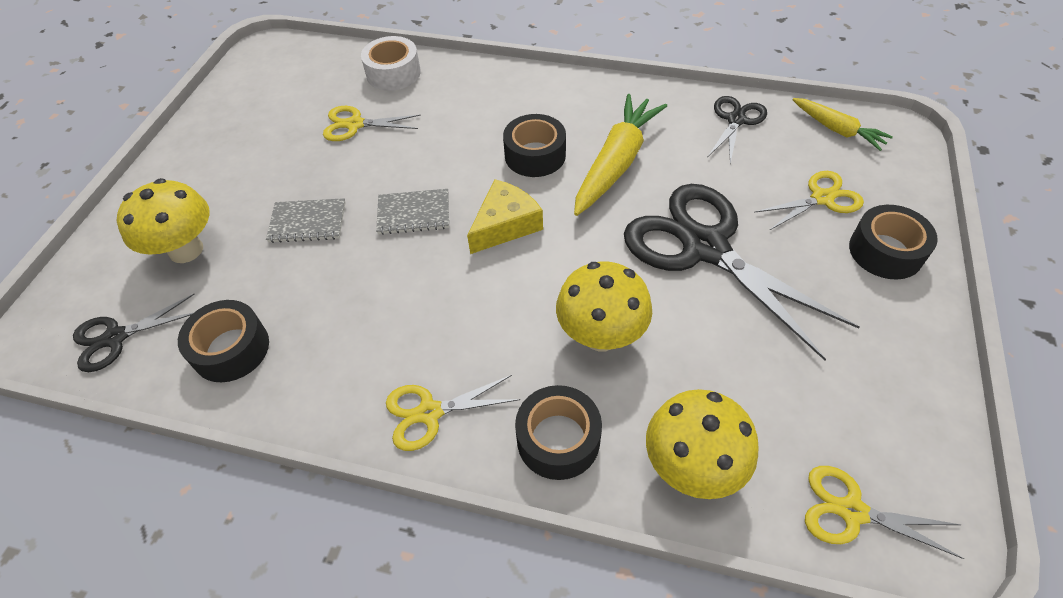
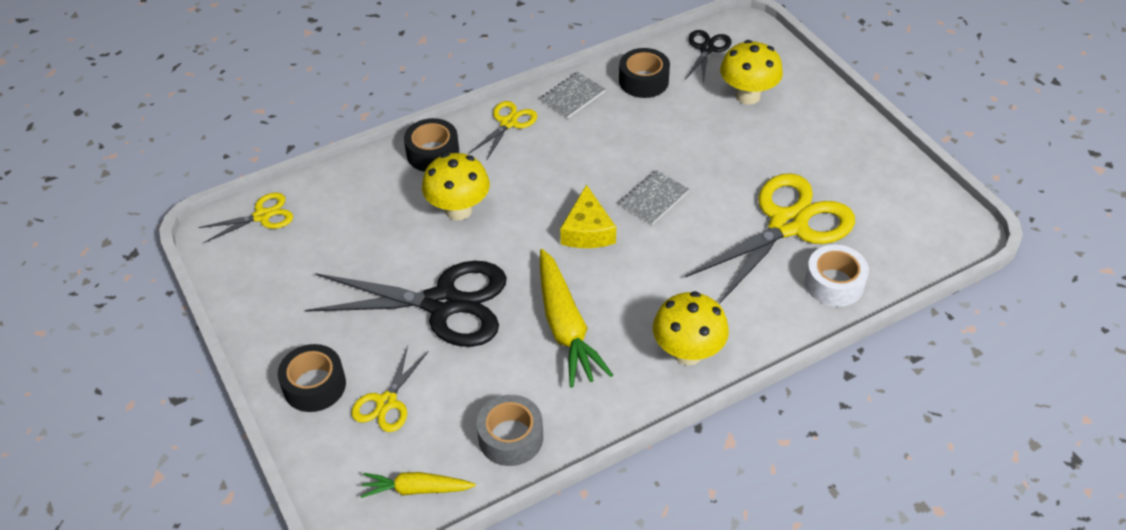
camera: 135 degrees right, 5 degrees down
(307, 222) = (708, 151): grey notebook -> grey notebook (572, 96)
(355, 124) = (787, 225): yellow scissors -> yellow scissors, size x2.03
(535, 155) = (630, 291): black tape -> none
(691, 466) = (356, 184): yellow mushroom -> yellow mushroom (687, 352)
(736, 120) = (511, 437): black scissors -> grey tape

